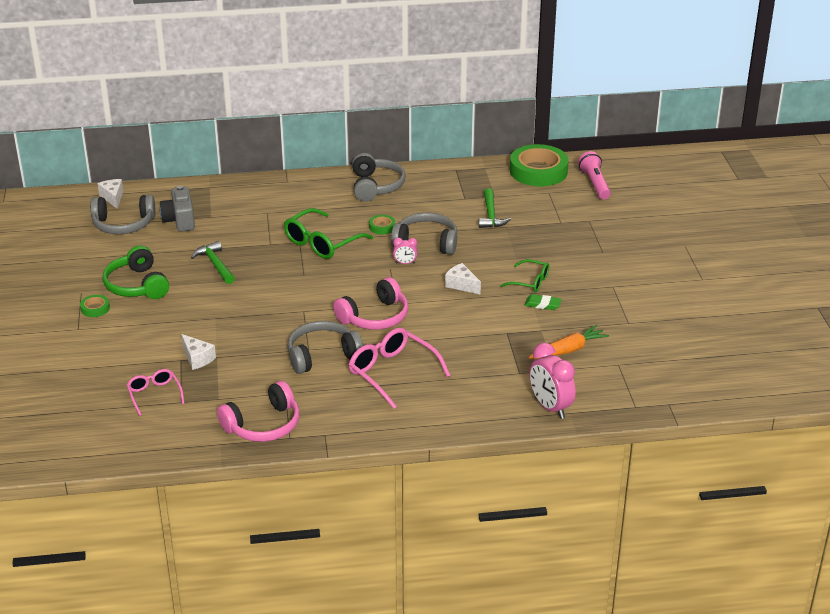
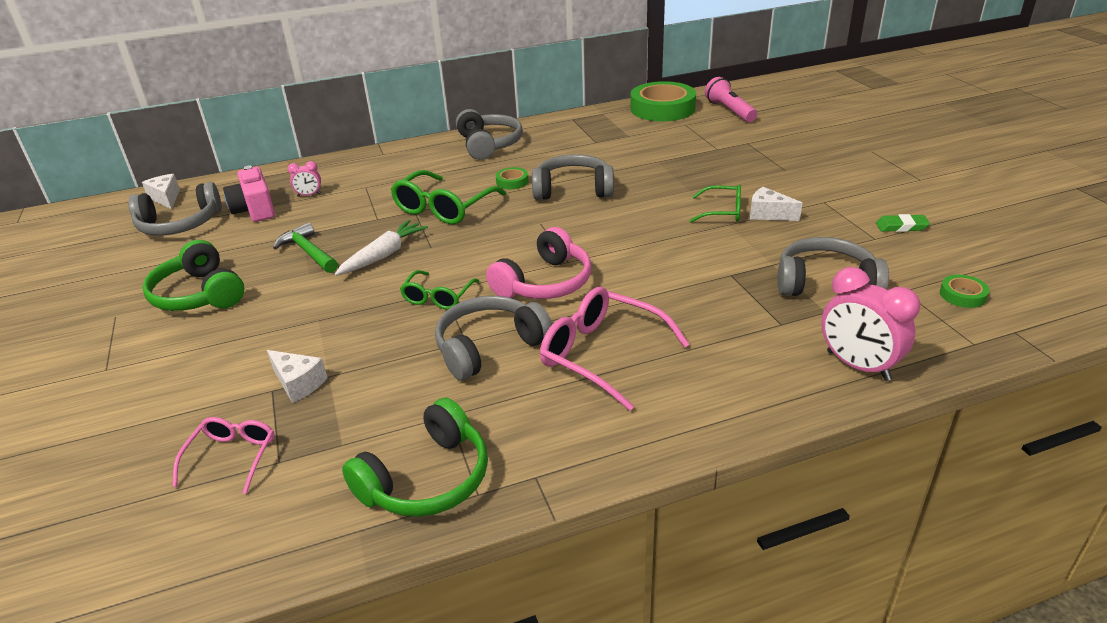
camera: 10 degrees left, 0 degrees up
(95, 308) = (135, 335): green tape -> green tape (962, 295)
(154, 395) = (232, 457): pink glasses -> pink glasses turned 45 degrees clockwise
(180, 220) = (255, 210): grey camera -> pink camera
(263, 425) = (427, 479): pink headphones -> green headphones
(268, 276) = (383, 255): none -> white carrot
(298, 315) = (438, 297): none -> green glasses
(405, 263) = (557, 214): pink clock -> pink clock (309, 195)
(461, 285) = (640, 228): white cheese -> white cheese (768, 214)
(491, 215) = (634, 153): green hammer -> none
(542, 304) = (754, 234): green eraser -> green eraser (901, 226)
(568, 350) = (825, 283): orange carrot -> grey headphones

